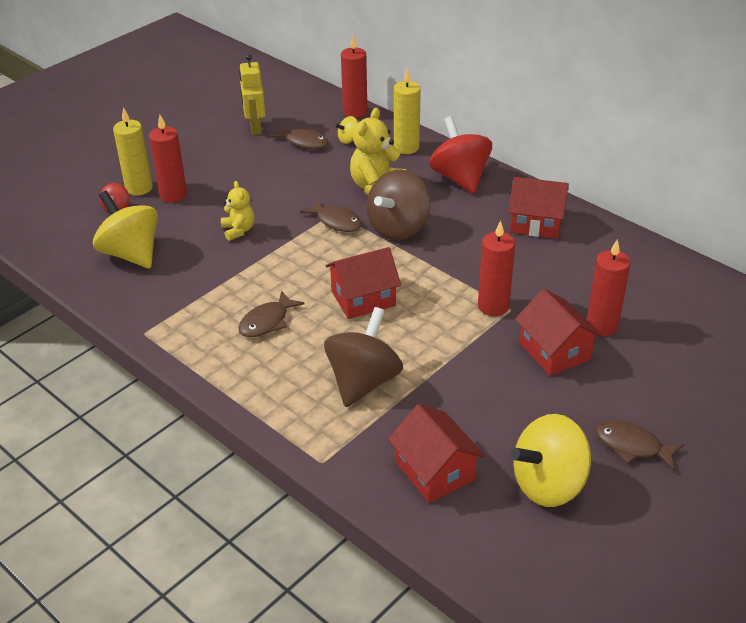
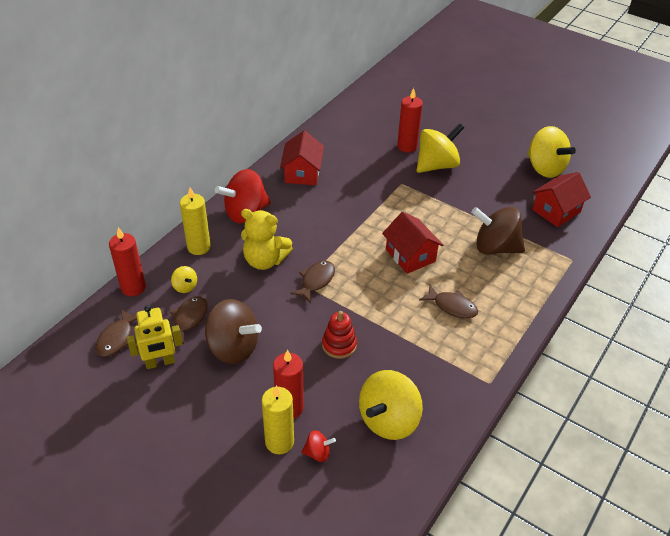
camera: 100 degrees left, 5 degrees up
(238, 230) = (339, 345): yellow teddy bear -> red stacking toy
(398, 228) = (319, 243): brown spinning top -> brown spinning top (233, 348)
(493, 306) = (401, 191): red candle -> none
(554, 351) = (437, 165): red house -> yellow spinning top
(632, 446) = (503, 139): brown fish -> brown fish (117, 338)

